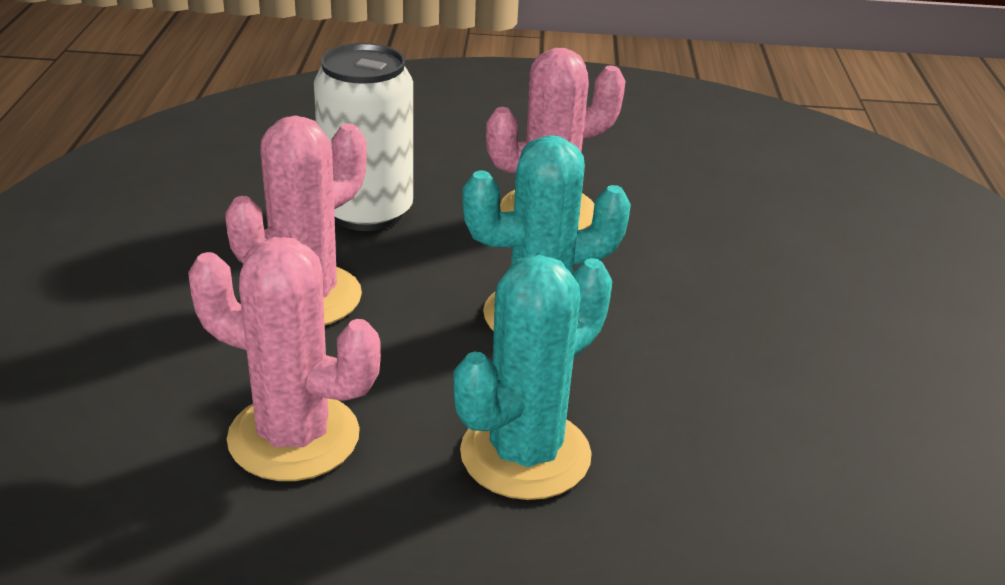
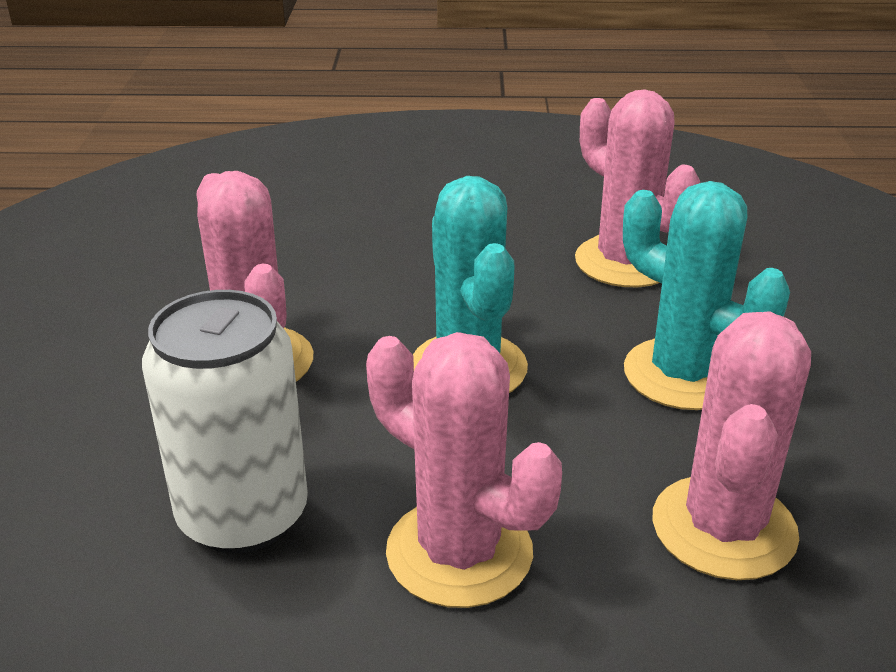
camera: 90 degrees left, 0 degrees up
(762, 447) = (625, 262): none -> pink cactus

